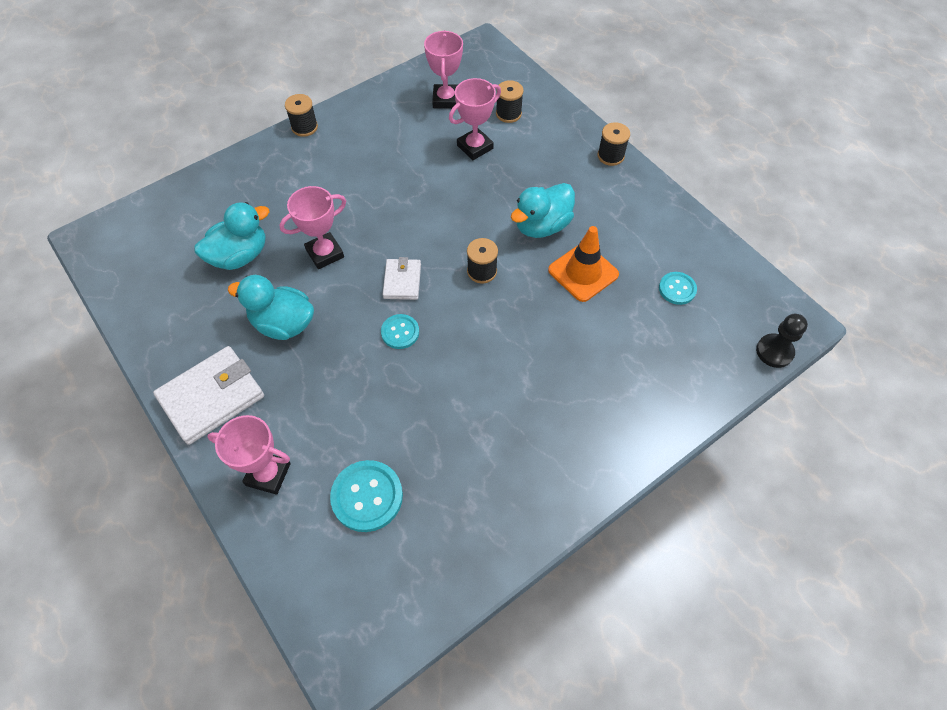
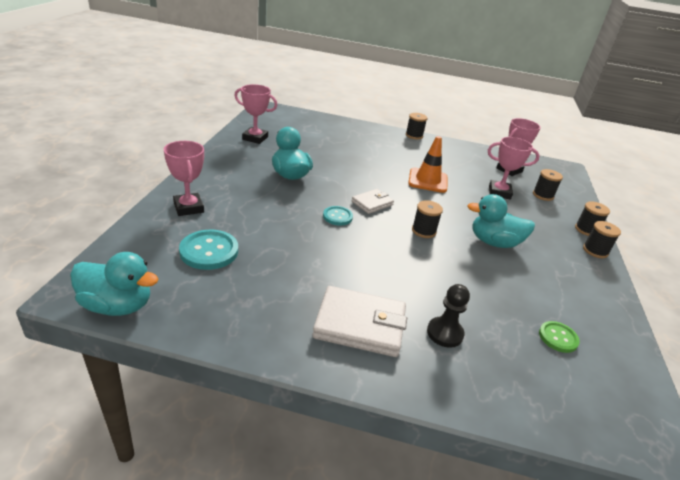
camera: 45 degrees right, 25 degrees down
(212, 397) = (218, 171): white wallet -> white wallet (360, 325)
(240, 256) = (312, 147): turquoise duck -> turquoise duck (117, 305)
(325, 253) = (351, 170): pink trophy -> pink trophy (255, 138)
(581, 132) = (586, 230): none -> black spool
(583, 272) = (492, 278): orange traffic cone -> orange traffic cone (427, 180)
(677, 289) = (558, 338): turquoise button -> green button
(774, 351) = (606, 441): black pawn -> black pawn (445, 333)

